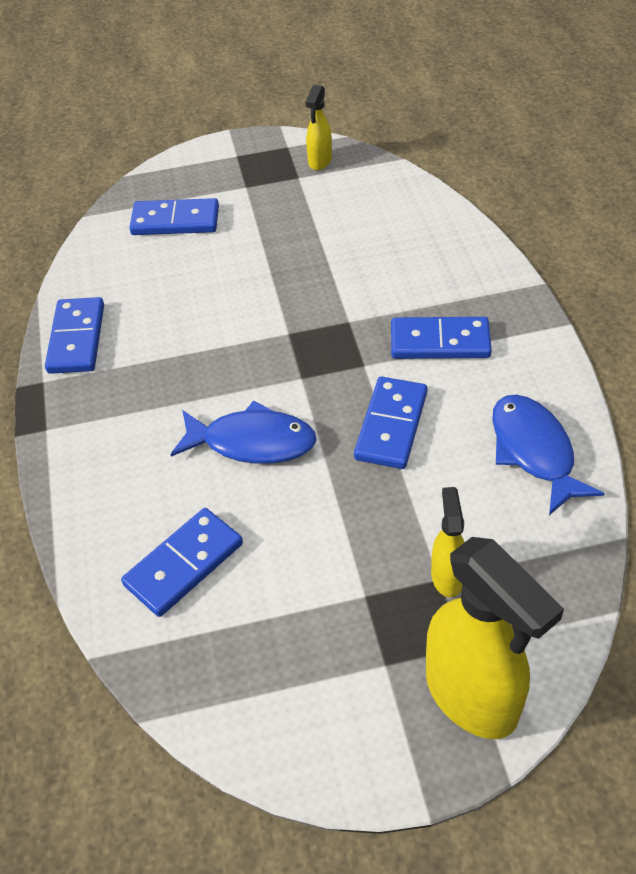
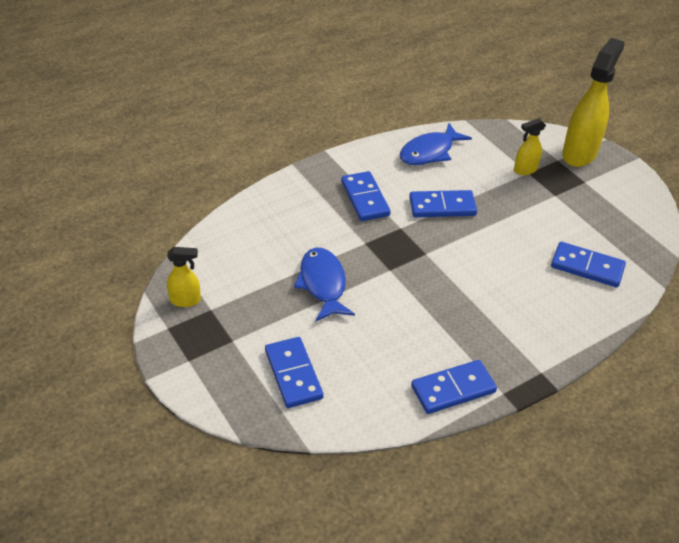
camera: 115 degrees left, 5 degrees down
(252, 442) = (489, 262): blue fish -> blue fish (323, 284)

